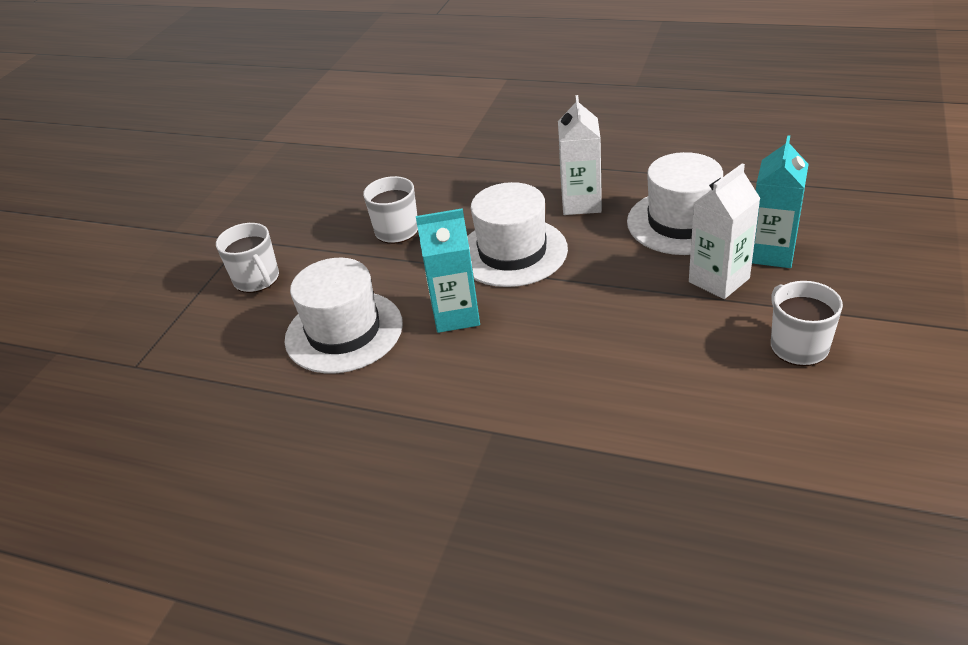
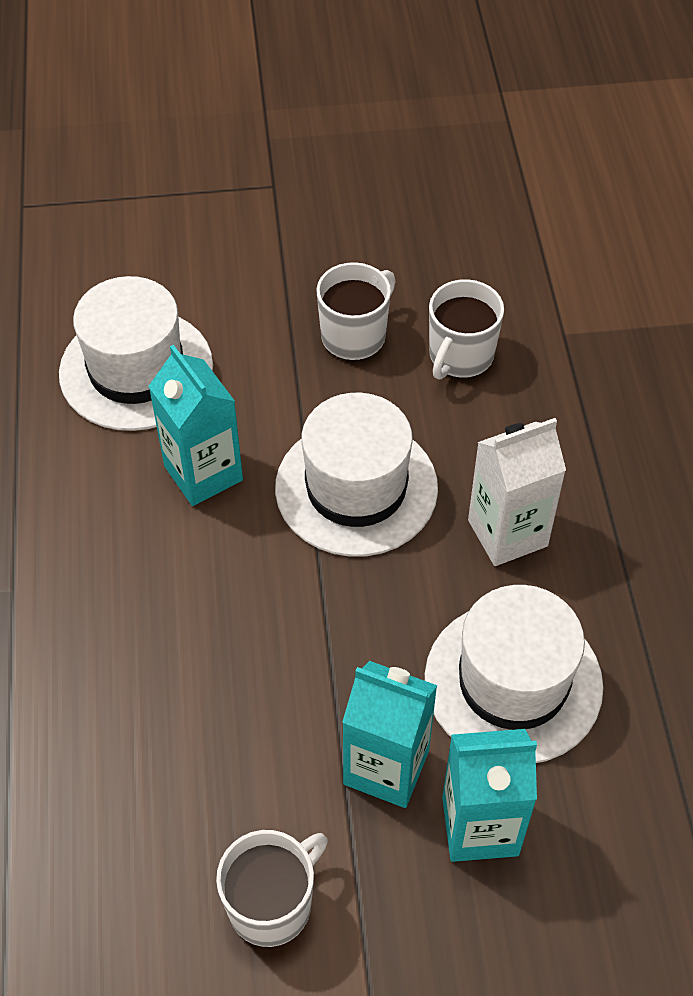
camera: 60 degrees right, 15 degrees up
(257, 279) = (202, 239): white mug -> white mug (460, 356)
(719, 280) = (386, 767): white carton -> turquoise carton

